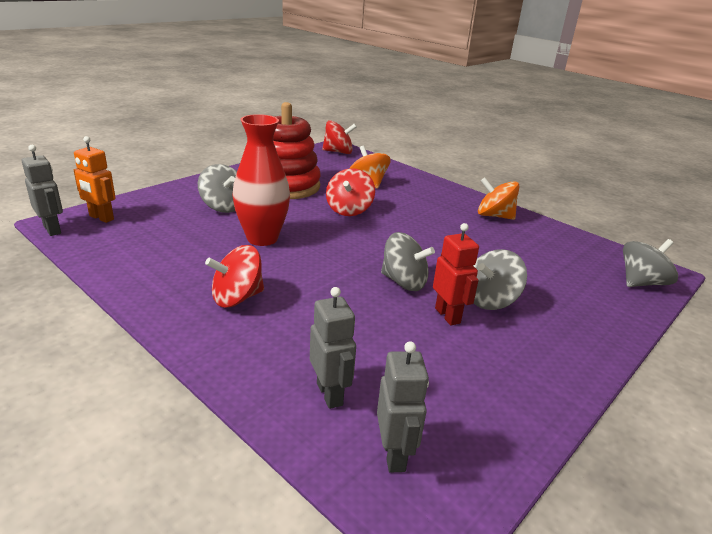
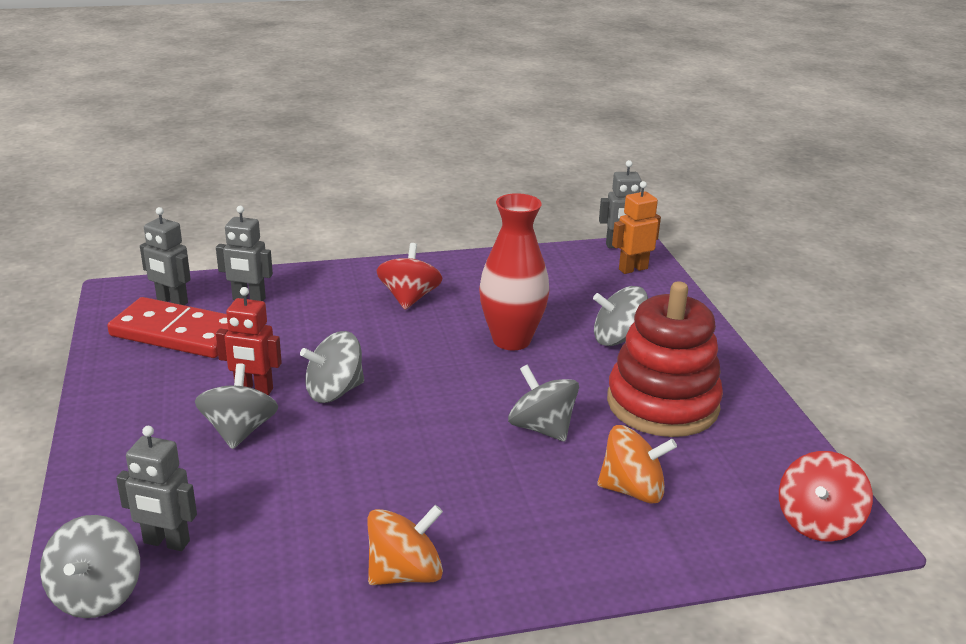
camera: 125 degrees right, 0 degrees up
(349, 210) = (541, 428): red spinning top -> grey spinning top
(437, 406) = (178, 333): none -> red domino
(589, 280) = (166, 542): none -> grey robot

